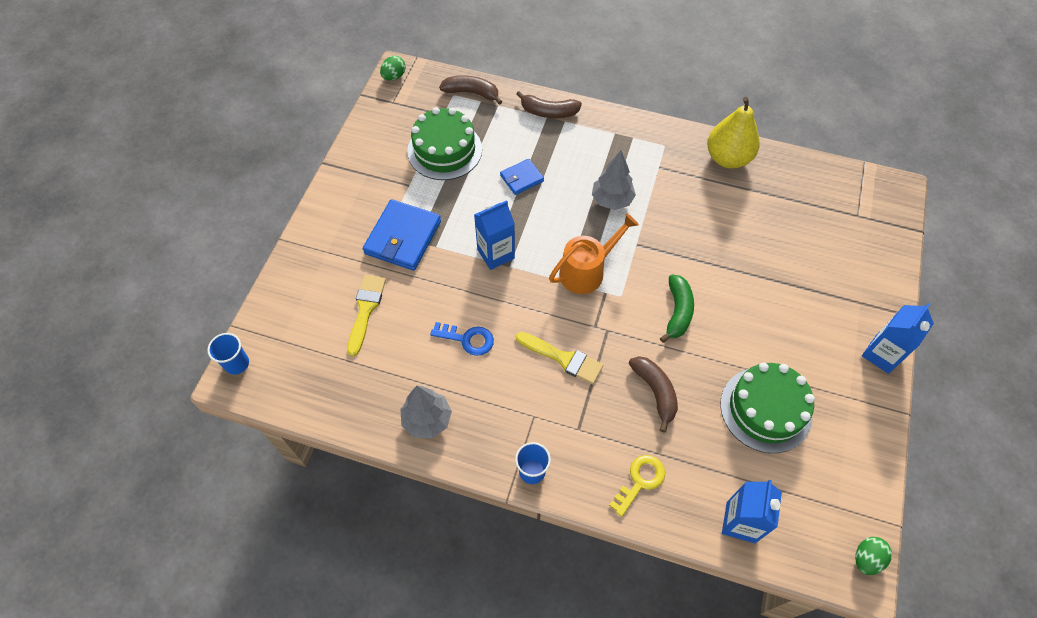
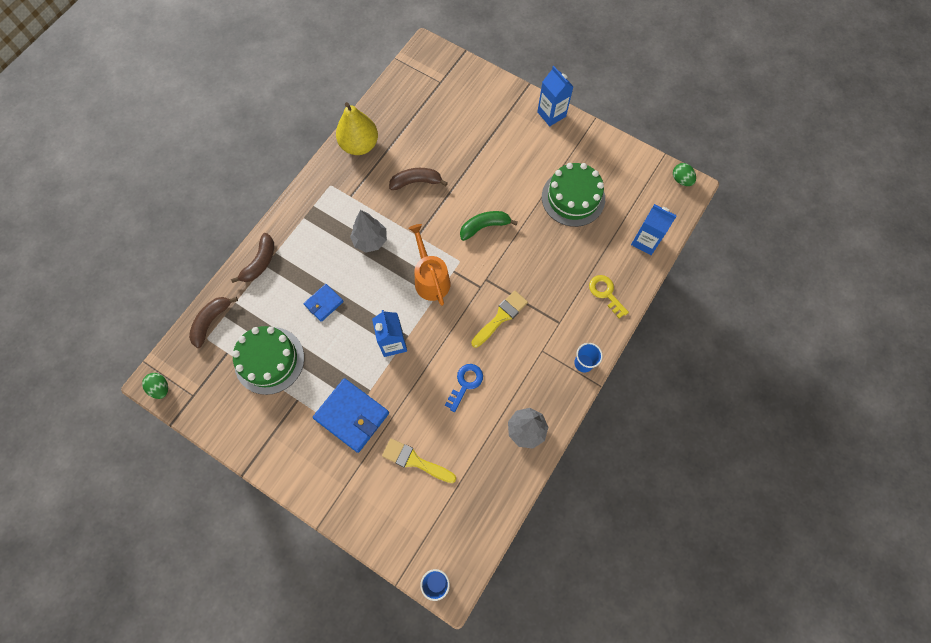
camera: 75 degrees left, 10 degrees up
(521, 178) = (324, 303): blue wallet -> blue wallet turned 60 degrees clockwise
(655, 392) = (543, 262): brown banana -> brown banana (416, 182)
(677, 312) = (484, 227): green banana -> green banana turned 45 degrees counterclockwise

